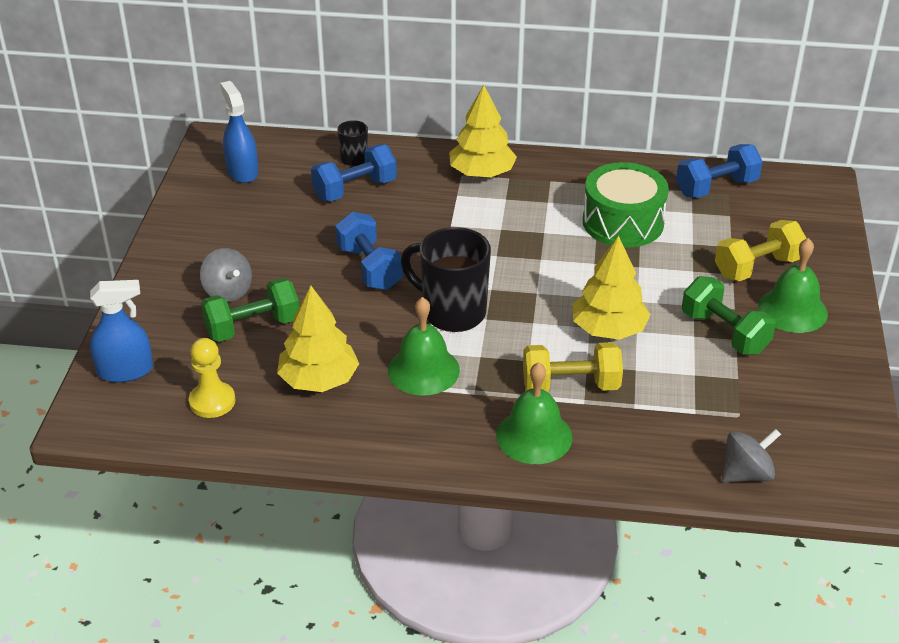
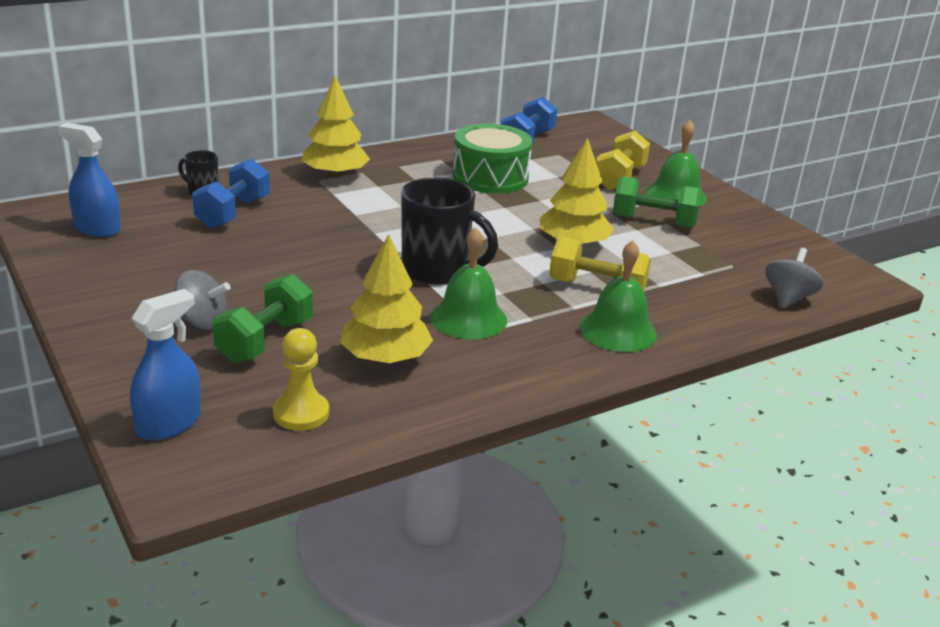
camera: 40 degrees left, 10 degrees down
(370, 268) = (322, 263): blue dumbbell -> none
(452, 312) = (437, 271): black mug -> black mug turned 150 degrees counterclockwise
(570, 385) = (597, 288): yellow dumbbell -> yellow dumbbell turned 60 degrees clockwise

